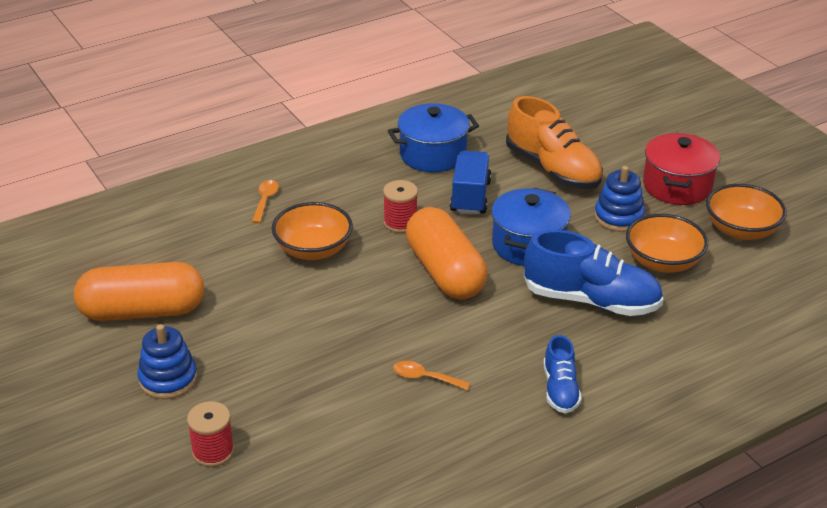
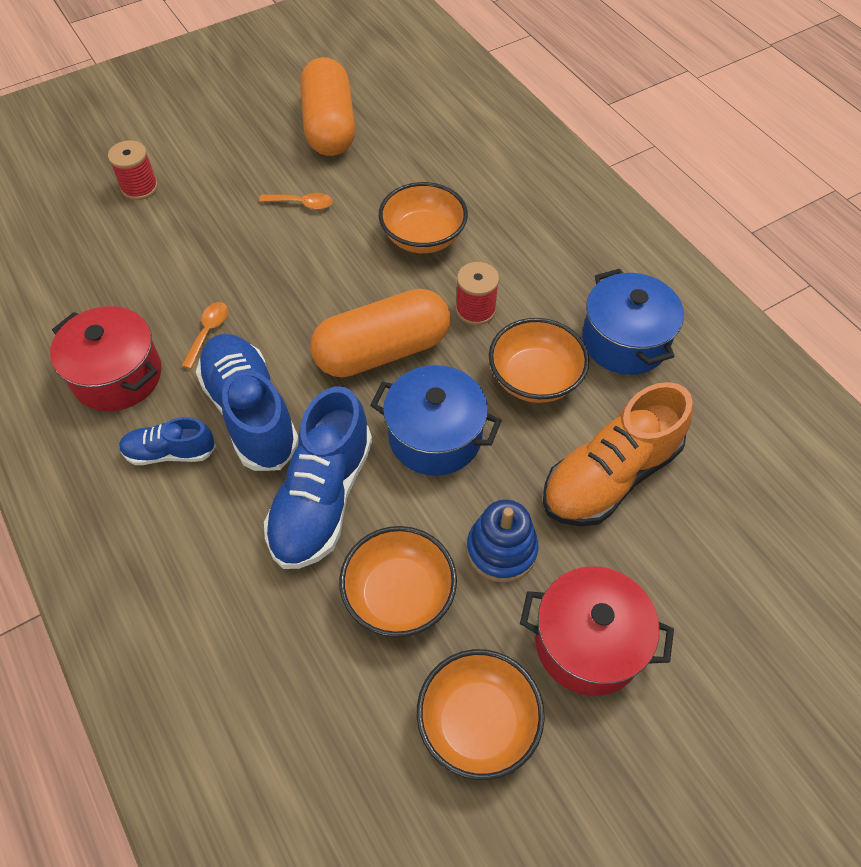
camera: 90 degrees right, 20 degrees up
(168, 379) = (235, 152): blue stacking toy -> none
(265, 201) = (510, 195): orange spoon -> orange spoon (302, 204)
(470, 197) = (535, 378): blue truck -> orange bowl
(479, 435) = (117, 376): none -> red pot
(515, 344) = (250, 413): none -> blue shoe

